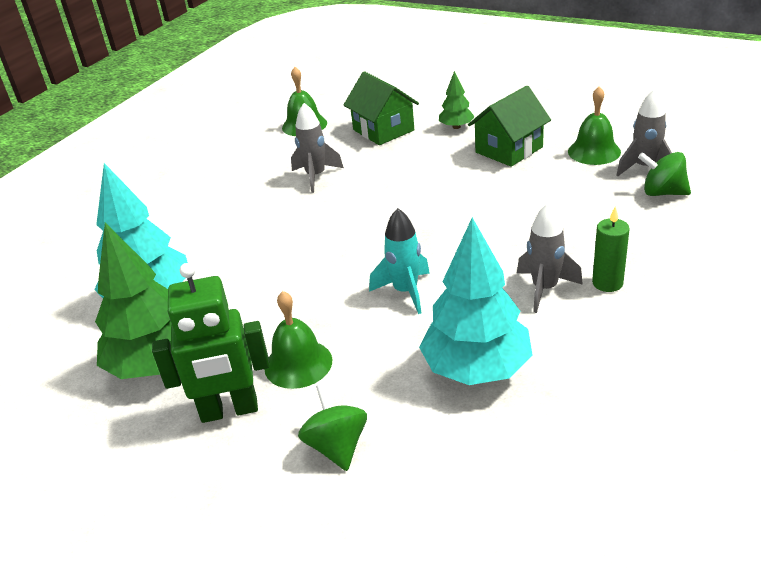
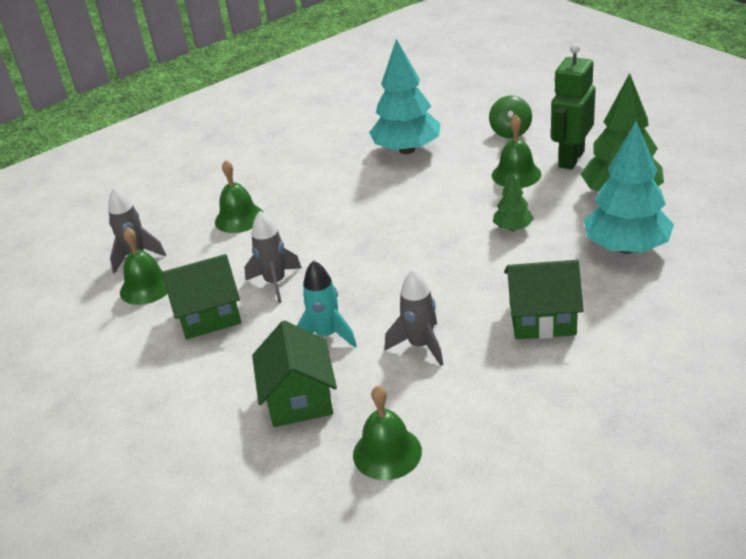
camera: 155 degrees left, 0 degrees up
(223, 217) = (542, 319): none -> green house
(229, 411) = (570, 159): green robot -> green robot turned 75 degrees counterclockwise
(405, 292) = (415, 202): turquoise rocket -> turquoise rocket (327, 335)
(456, 127) = (220, 371): green tree -> green tree (513, 228)
(544, 289) = (322, 182): grey rocket -> grey rocket (275, 283)
(592, 224) = (239, 218): none -> green bell
(607, 283) = (281, 177): green candle -> none
(662, 192) = (159, 230): green spinning top -> none

